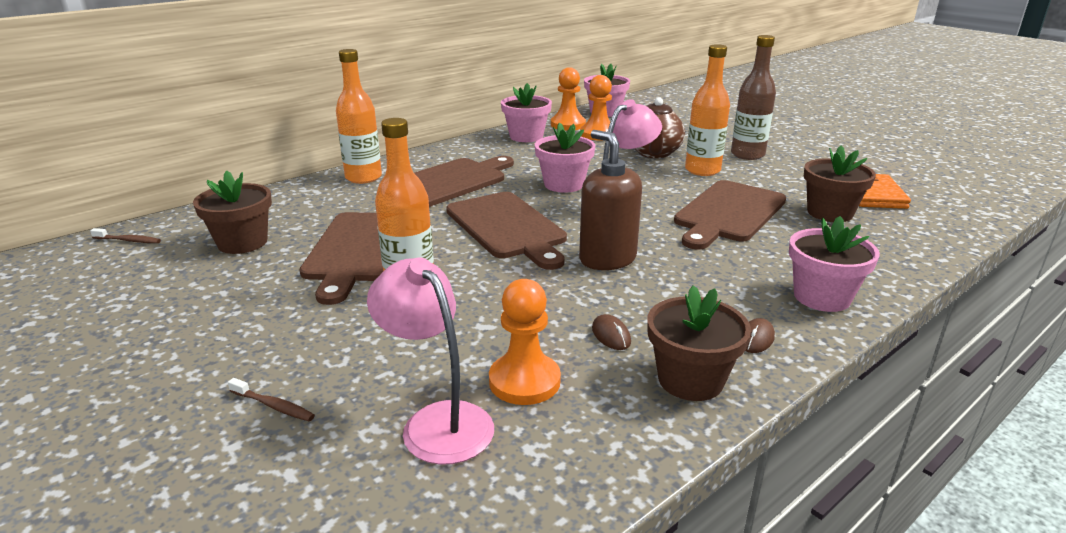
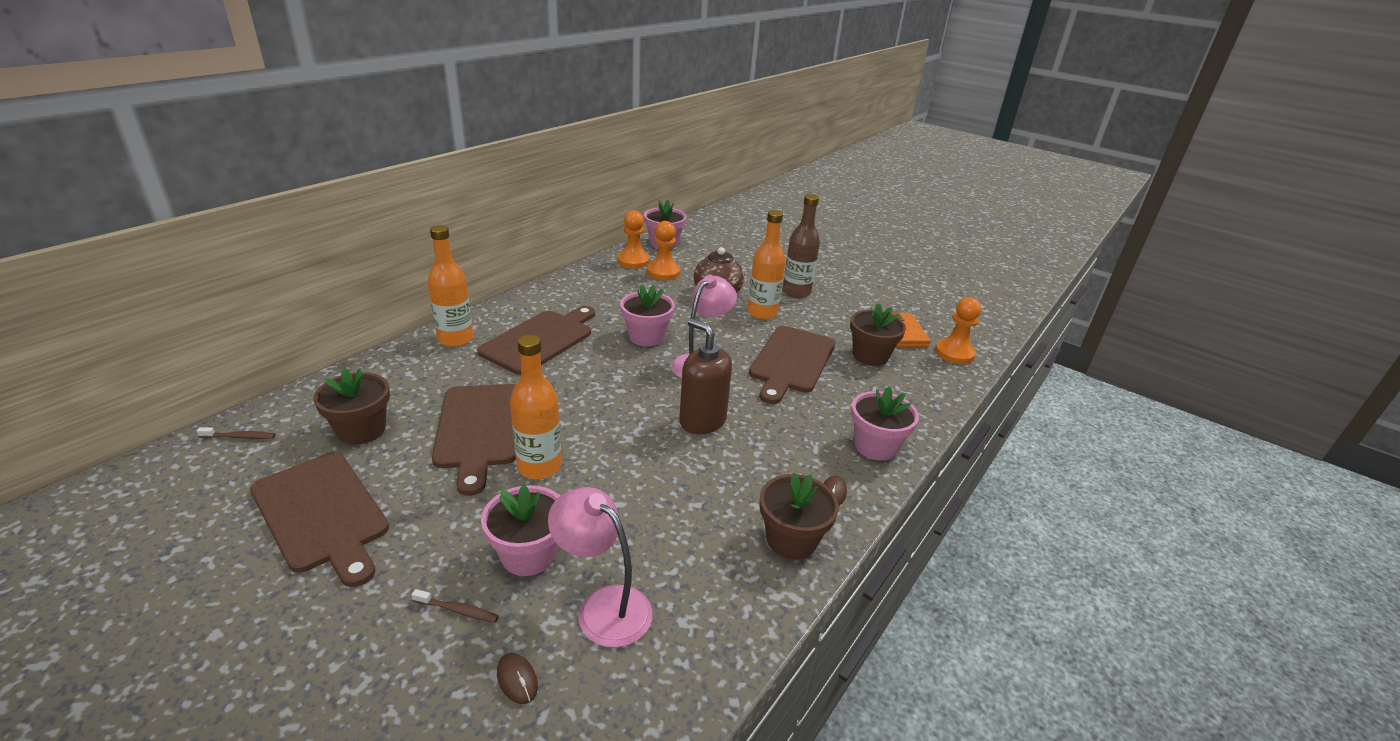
camera: 15 degrees left, 5 degrees up
(507, 227) = (609, 392): brown cutting board -> brown cutting board (322, 514)
(524, 381) = (663, 557): orange pawn -> orange pawn (954, 353)
(526, 136) = (598, 278): pink flower pot -> pink flower pot (528, 554)
(611, 335) = (722, 502): brown mouse -> brown mouse (517, 679)

